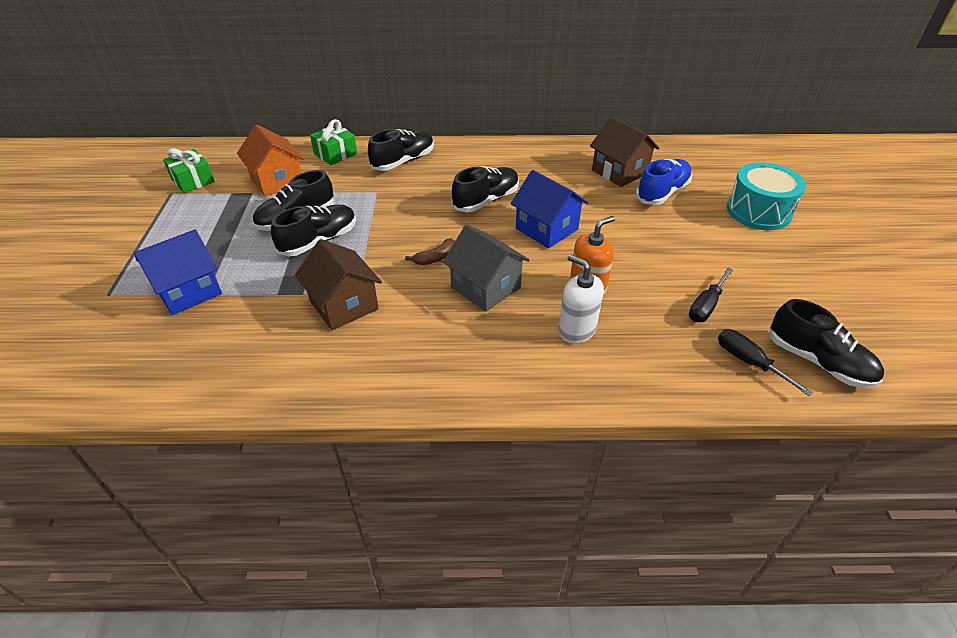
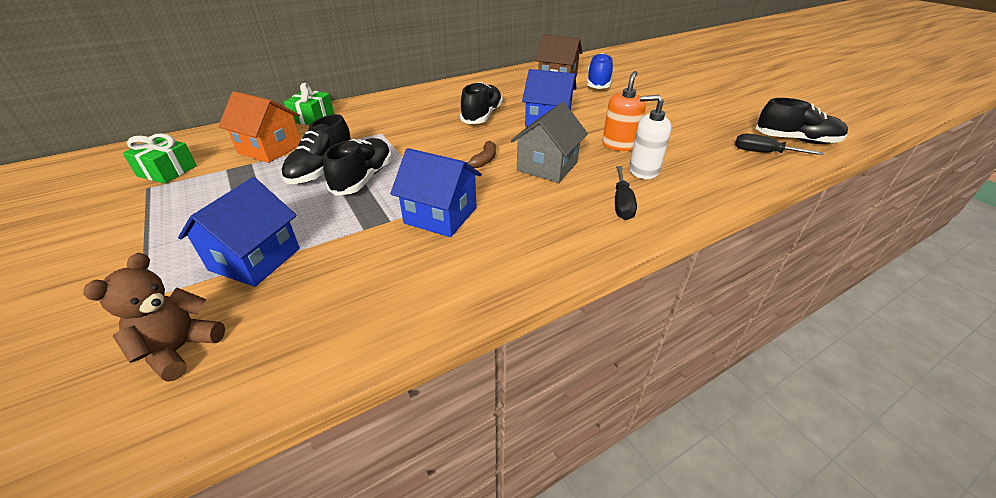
camera: 30 degrees left, 5 degrees down
(101, 344) = (180, 349): none -> brown teddy bear
(344, 305) = (441, 215): brown house -> blue house
(403, 161) = (383, 109): black shoe -> none
(486, 287) = (547, 166): grey house -> grey house turned 75 degrees counterclockwise
(706, 306) = (701, 132): black screwdriver -> black screwdriver (622, 204)
(758, 211) = (665, 79): turquoise drum -> none

